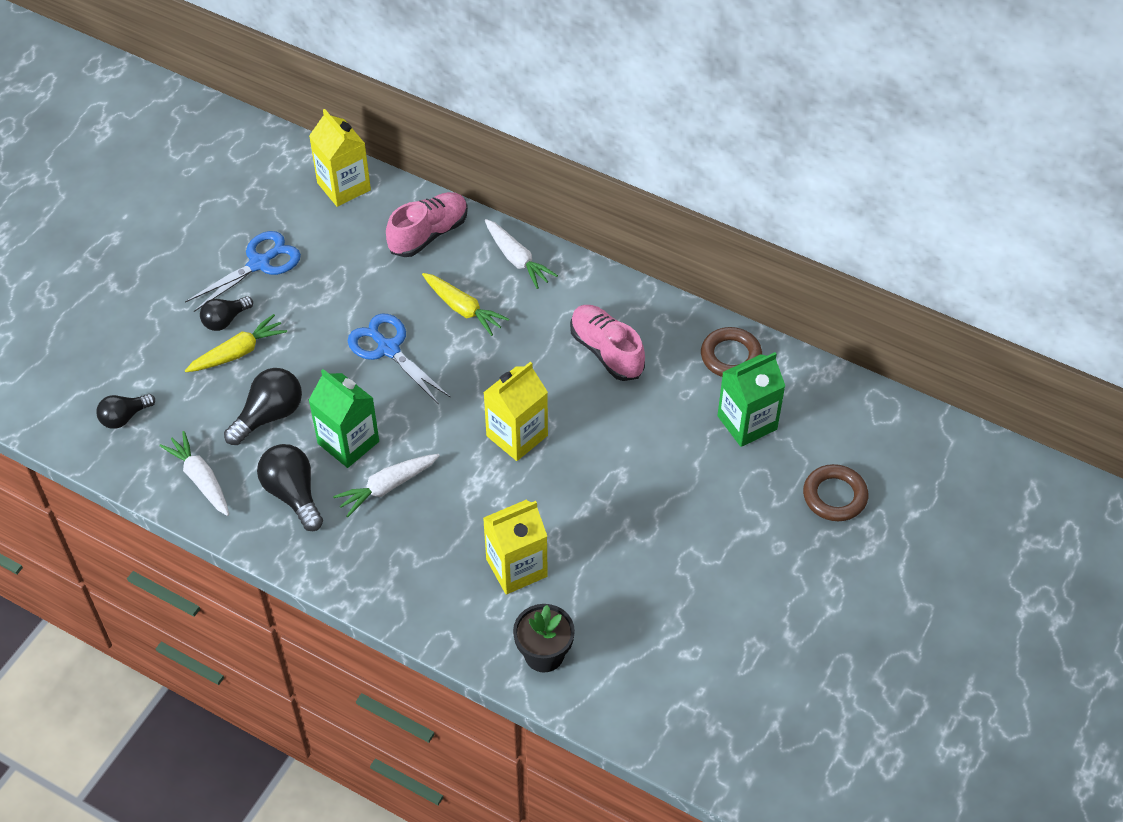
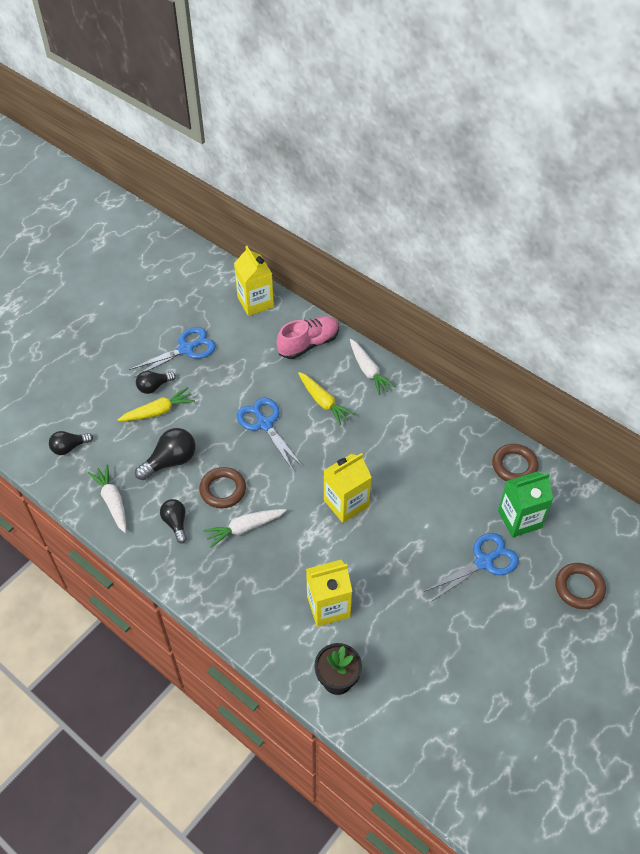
camera: 10 degrees right, 0 degrees up
(293, 494) = (176, 523): black light bulb -> black light bulb, size x0.65
(348, 442) = (223, 490): green carton -> brown ring
(606, 351) = (422, 449): pink shoe -> none
(709, 483) = (484, 562): none -> blue scissors

